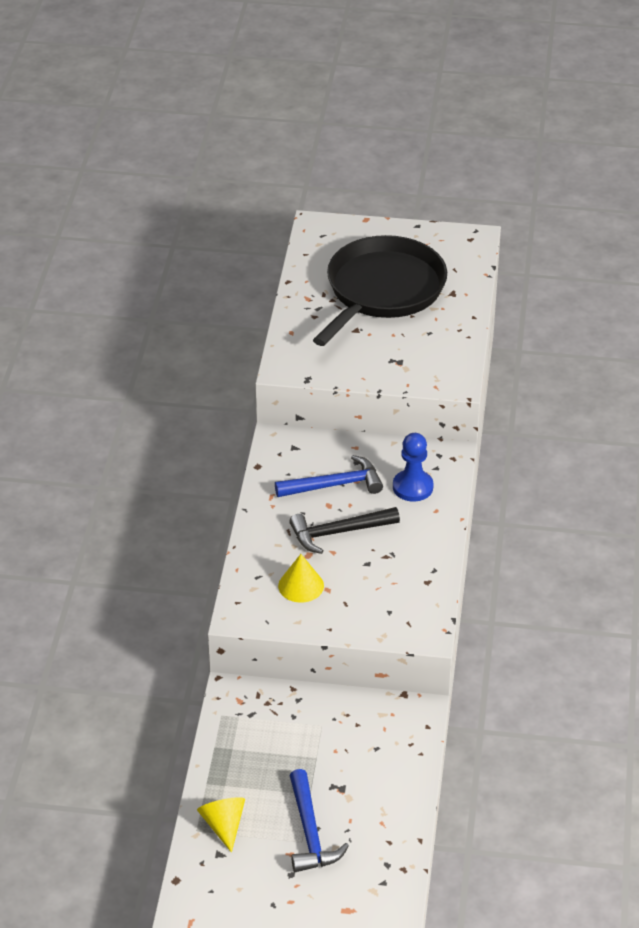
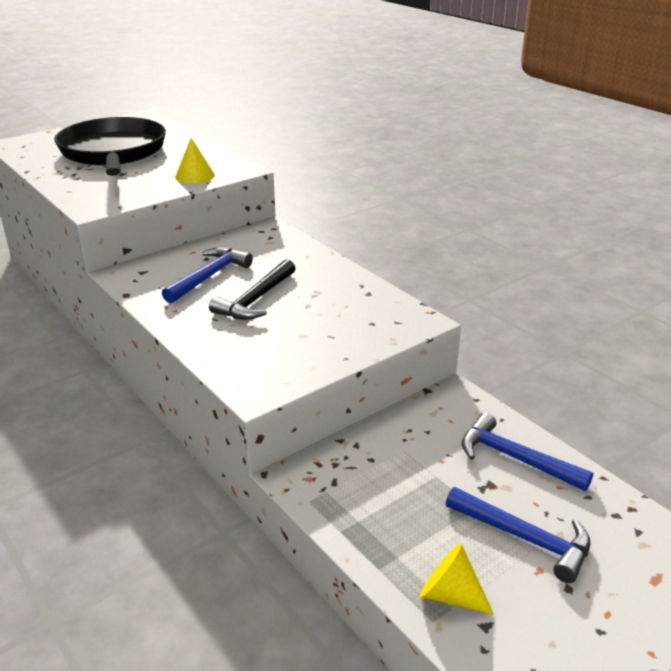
camera: 45 degrees left, 10 degrees down
(301, 585) = (277, 344): yellow cone -> yellow cone (195, 175)
(384, 785) = (515, 458): none -> blue hammer
(412, 487) = (270, 252): blue pawn -> none

